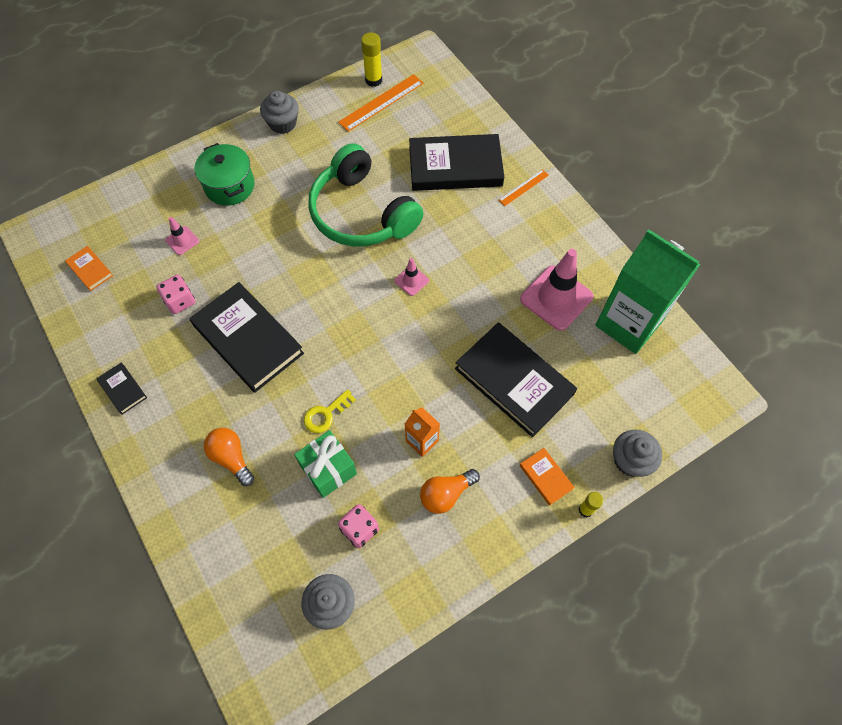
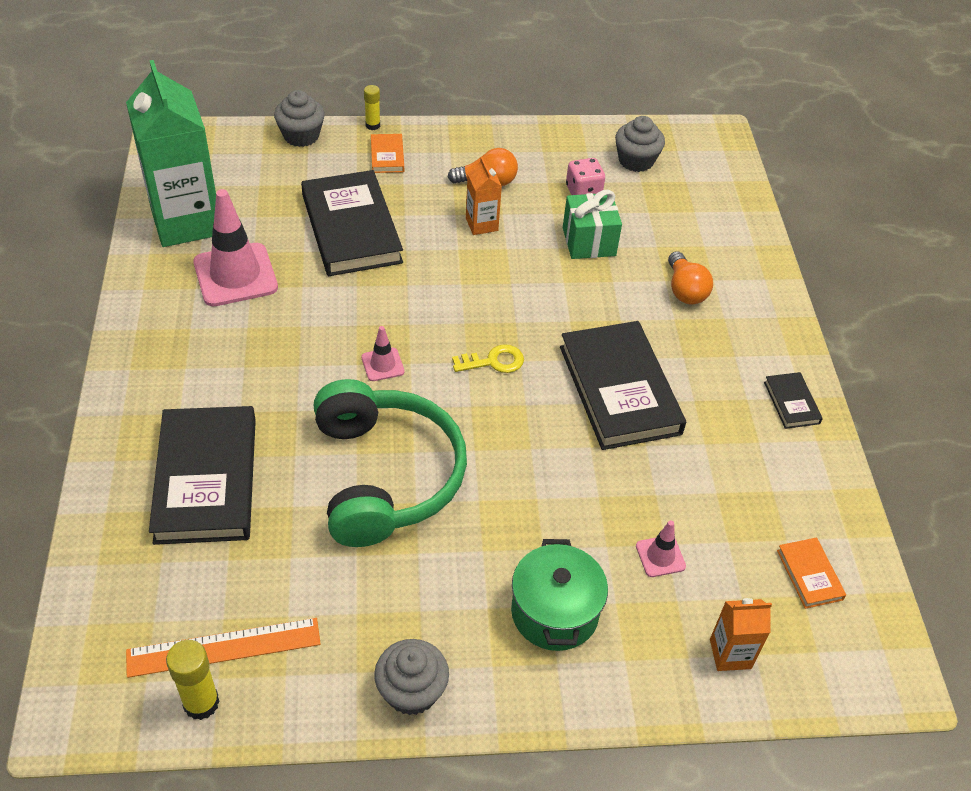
camera: 155 degrees left, 15 degrees down
(128, 207) = (730, 654): none -> orange carton
(180, 301) = (690, 472): pink dice -> none
(326, 414) = (566, 284): yellow key -> yellow key (493, 361)
(455, 166) = (206, 479): black book -> black book turned 60 degrees clockwise
(523, 187) = (145, 406): orange ruler -> none

